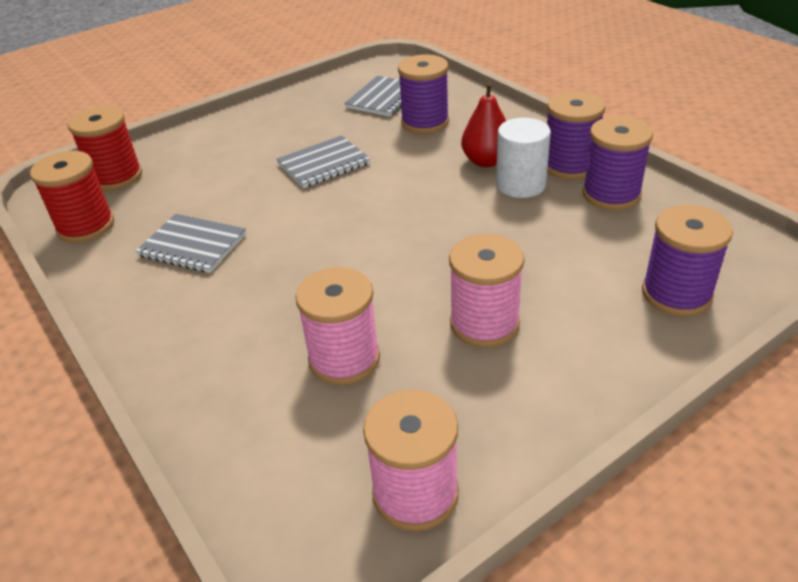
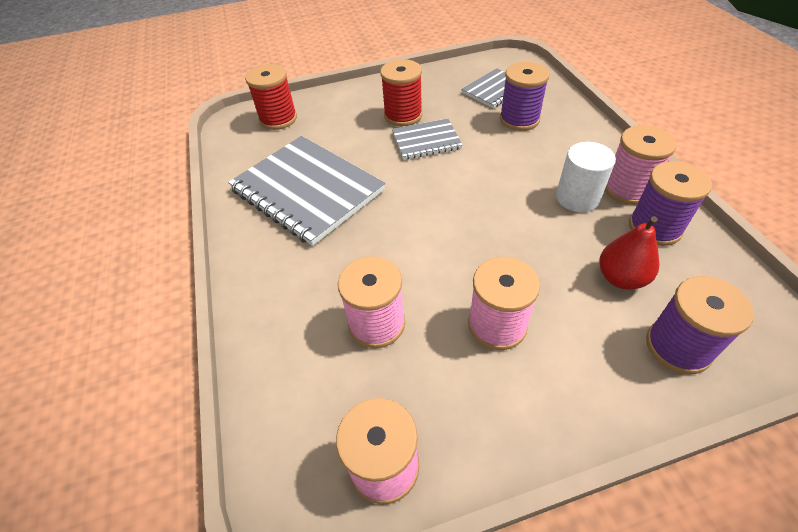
camera: 20 degrees right, 10 degrees up
(86, 226) = (244, 156): red spool -> red spool (403, 115)
(193, 245) = (307, 190): grey notebook -> grey notebook, size x1.92
(486, 161) = (556, 168): red pear -> red pear (621, 278)
(569, 165) = (627, 189): purple spool -> pink spool

